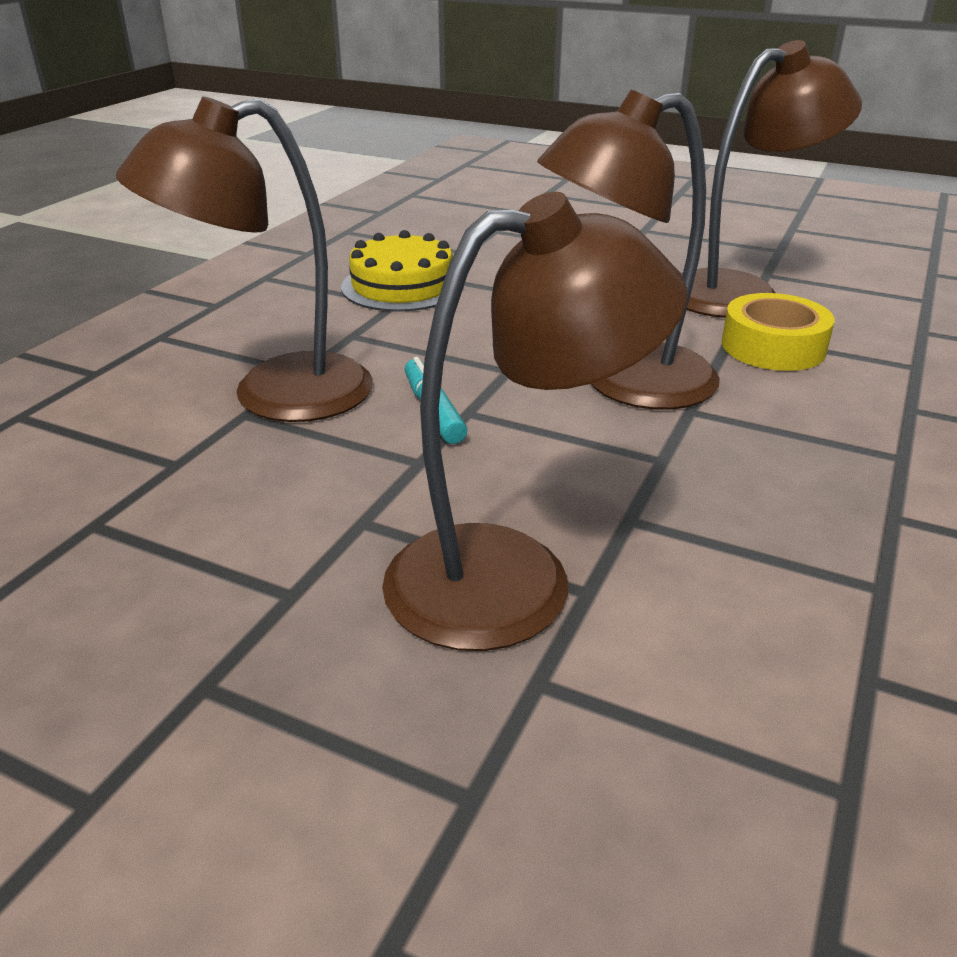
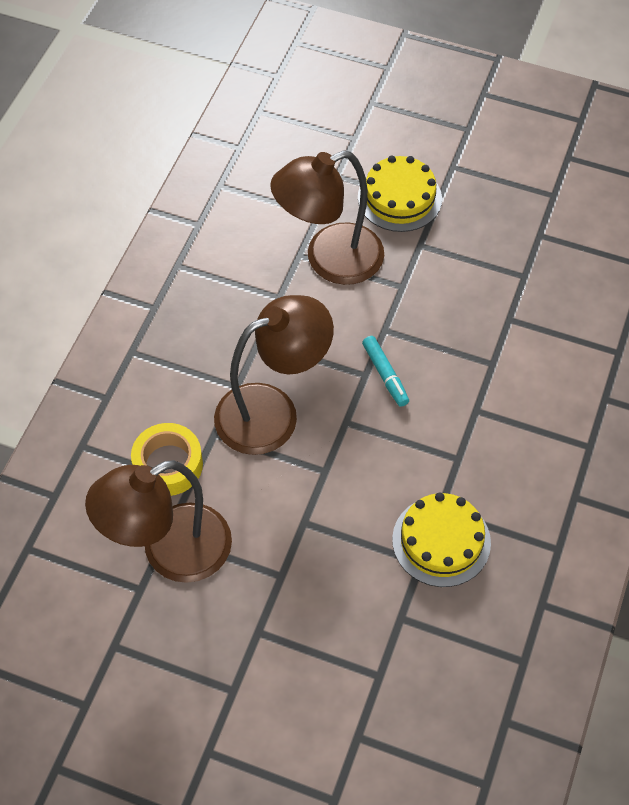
camera: 175 degrees right, 25 degrees up
(275, 395) = (482, 382): brown lamp -> none
(298, 712) = (399, 198): none -> yellow cake

